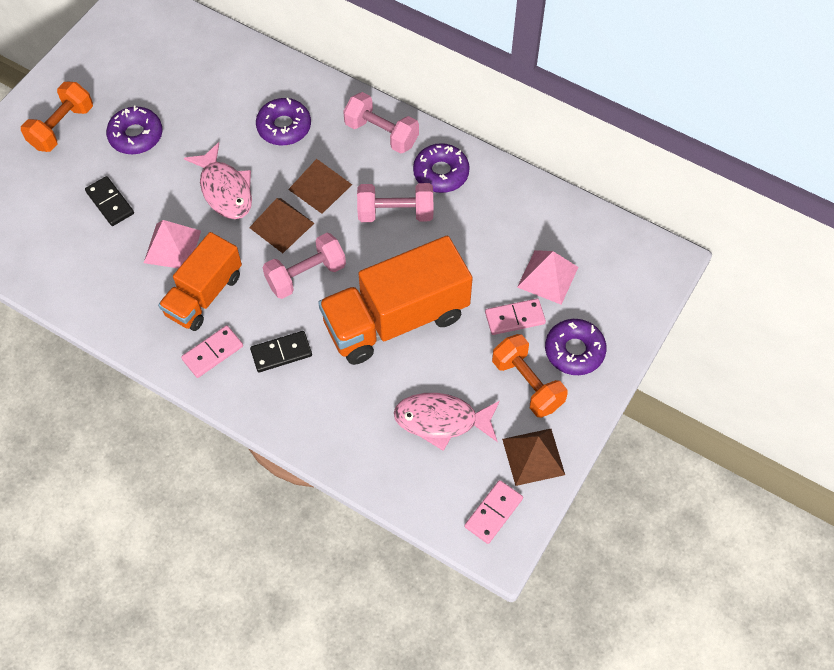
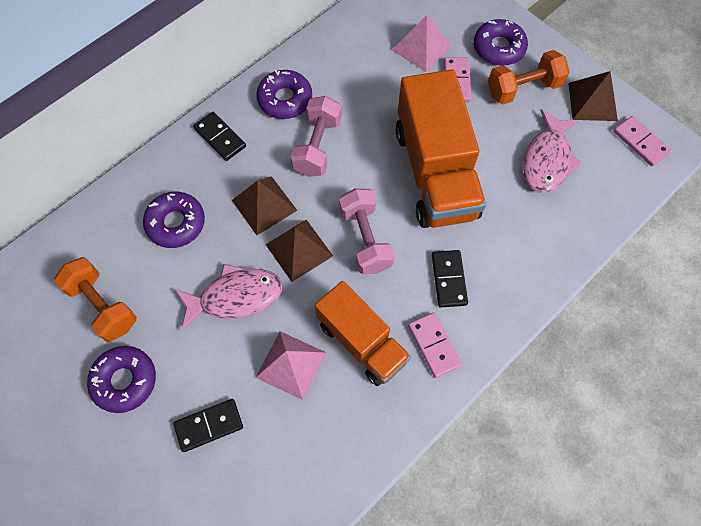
camera: 75 degrees left, 5 degrees up
(62, 127) = (76, 469): orange dumbbell -> orange dumbbell (103, 306)
(381, 133) = (220, 137): pink dumbbell -> black domino

